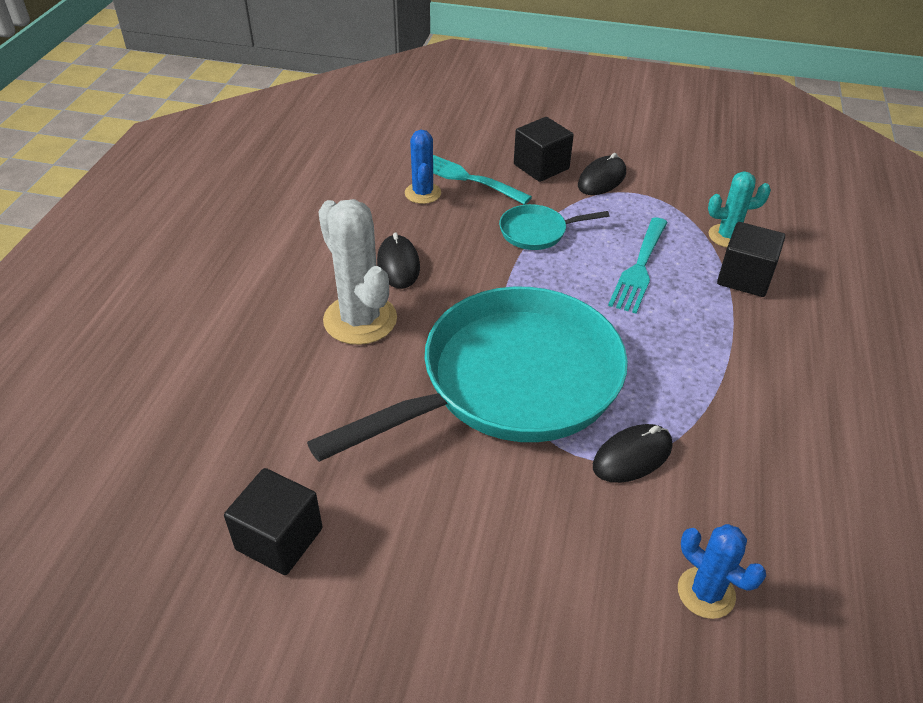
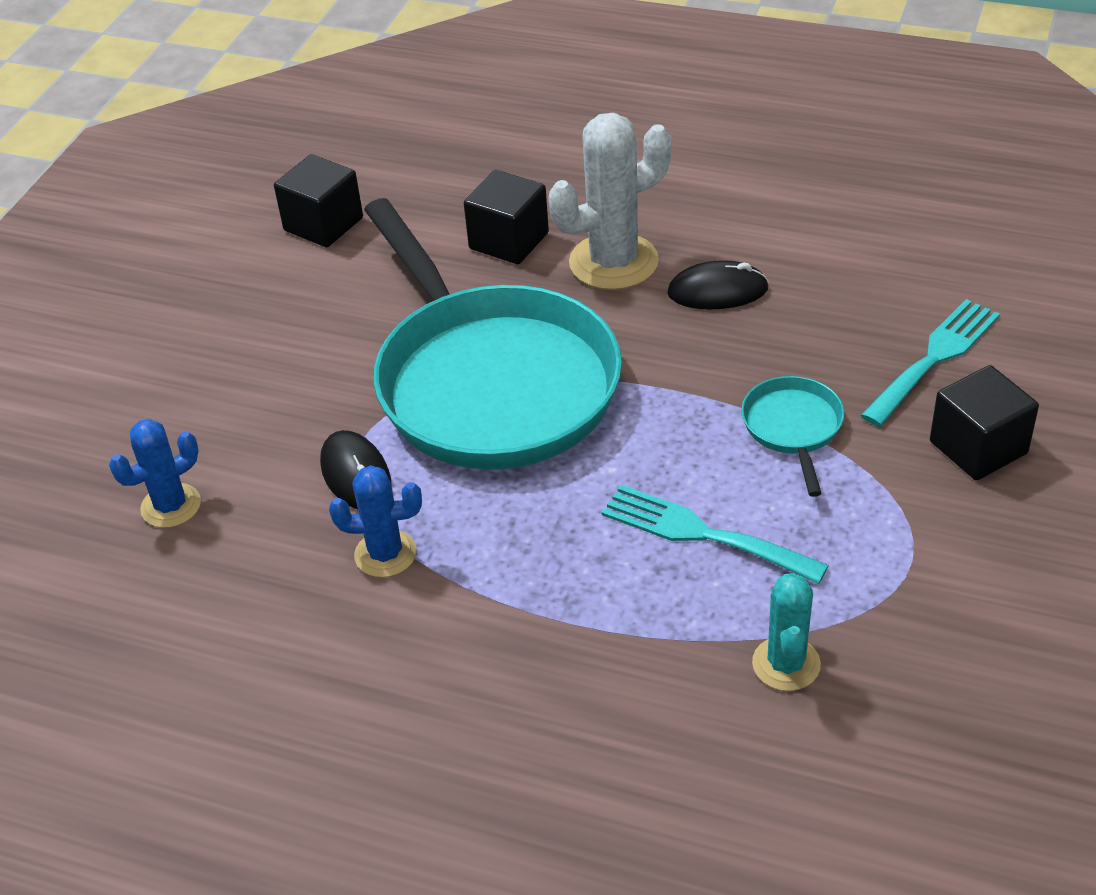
camera: 100 degrees right, 0 degrees up
(423, 193) = (886, 313): blue cactus -> blue cactus (385, 554)
(601, 179) = (948, 521): black mouse -> none
(744, 277) = (674, 661): black cube -> black cube (509, 241)

